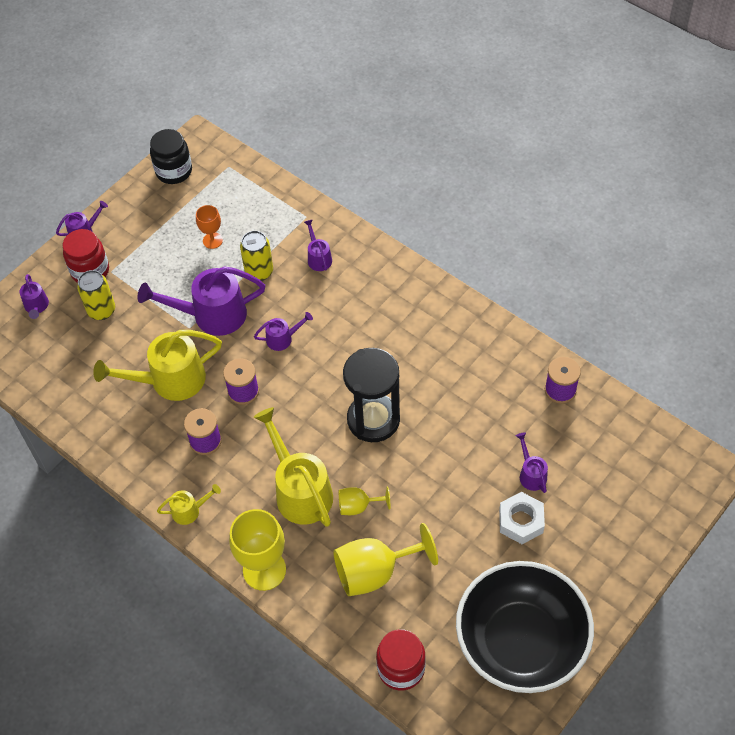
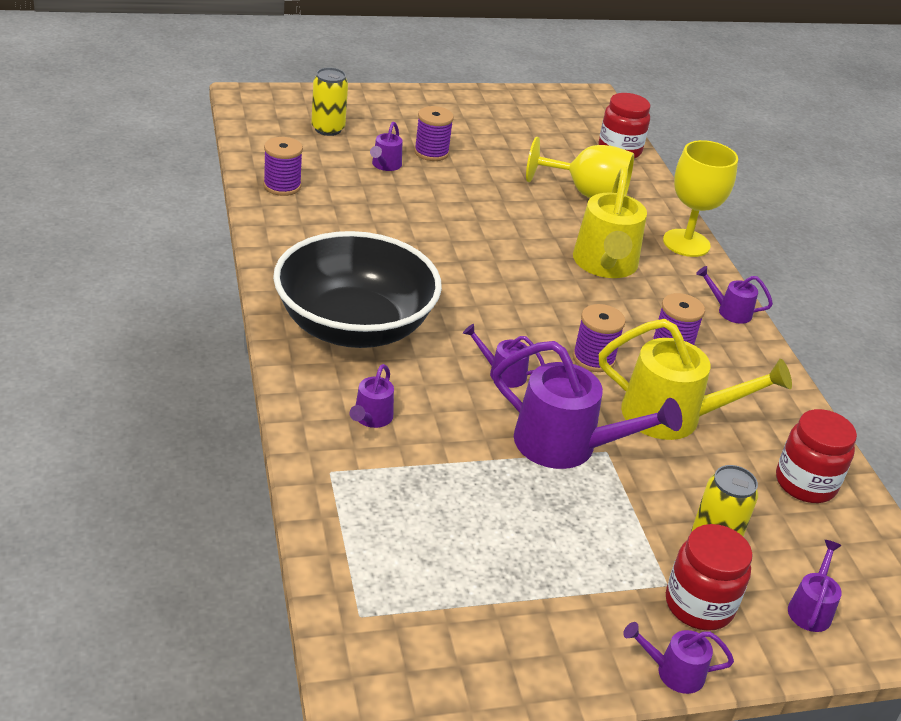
camera: 150 degrees left, 20 degrees down
(72, 386) = (805, 483): none -> red jar
(174, 171) = (452, 670): black jar -> none
(190, 510) = (729, 311): yellow watering can -> purple watering can
(212, 240) = (486, 527): orange goblet -> none
(259, 271) = (461, 451): yellow can -> yellow can (328, 129)
(358, 506) = (560, 229): yellow goblet -> none
(373, 419) = (479, 265): black hourglass -> none
(521, 521) = (431, 152): white nut -> purple spool
(521, 642) = (513, 115): black bowl -> black bowl (354, 326)

